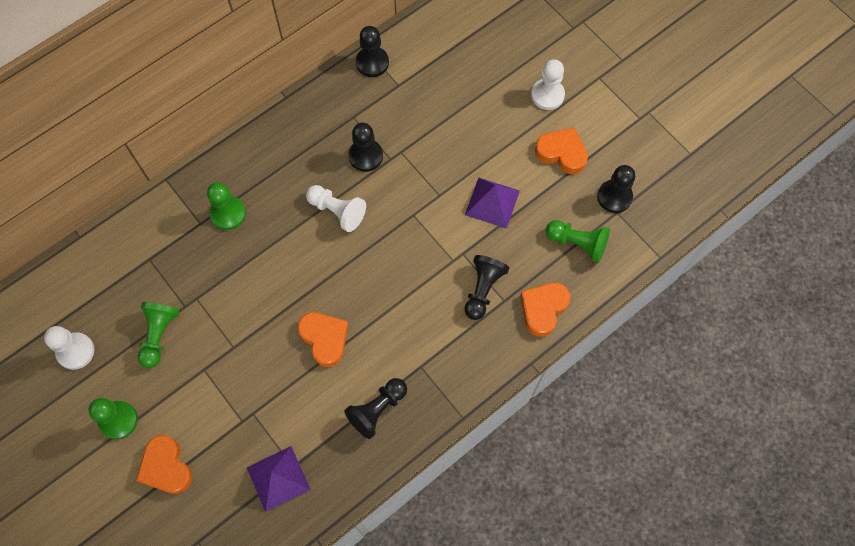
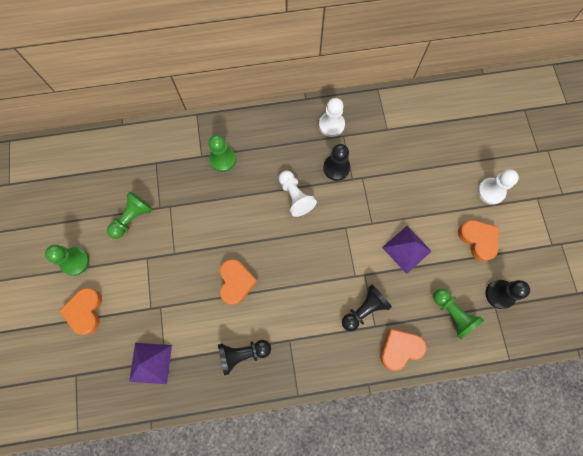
camera: 30 degrees right, 5 degrees up
(75, 351) = (76, 200): white pawn -> white pawn (331, 125)
(372, 63) = (378, 104): black pawn -> none

